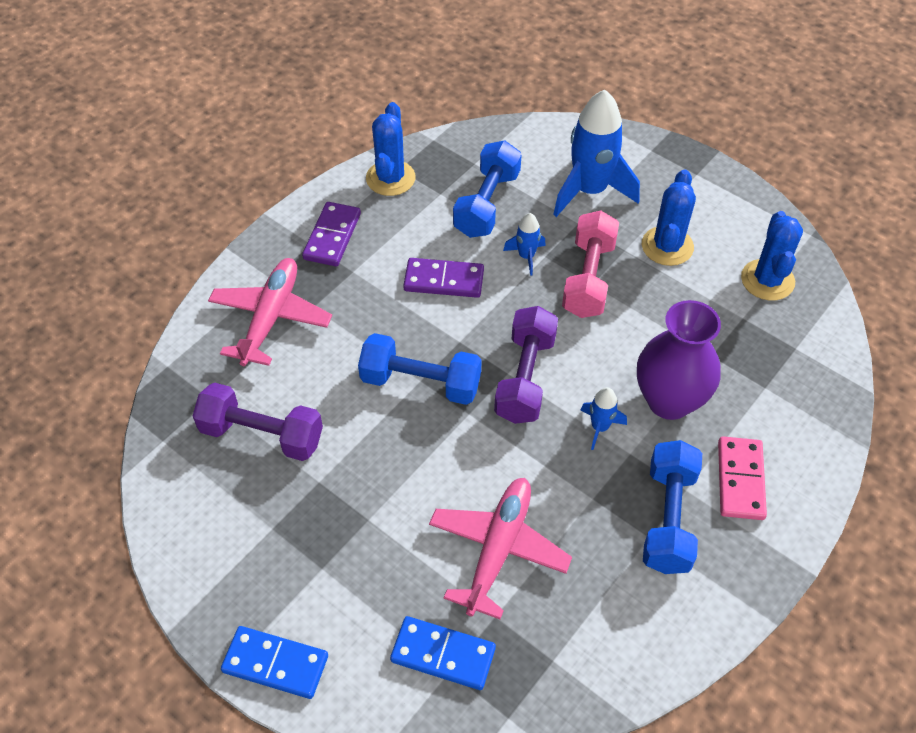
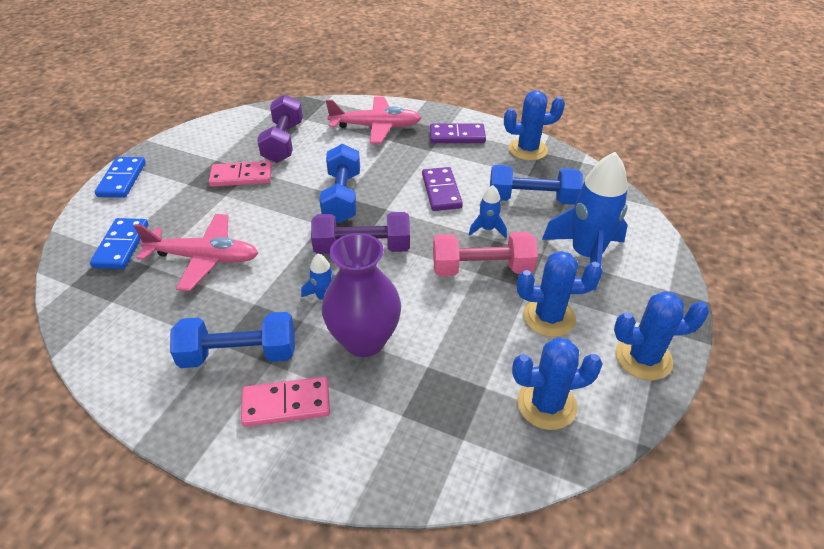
camera: 75 degrees right, 10 degrees down
(331, 496) = (241, 177): none -> pink domino
(727, 199) = (643, 358): none -> blue cactus

